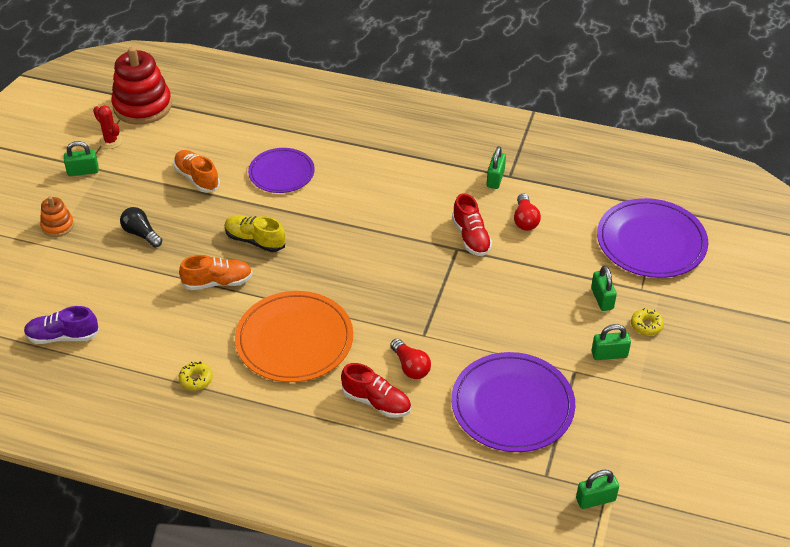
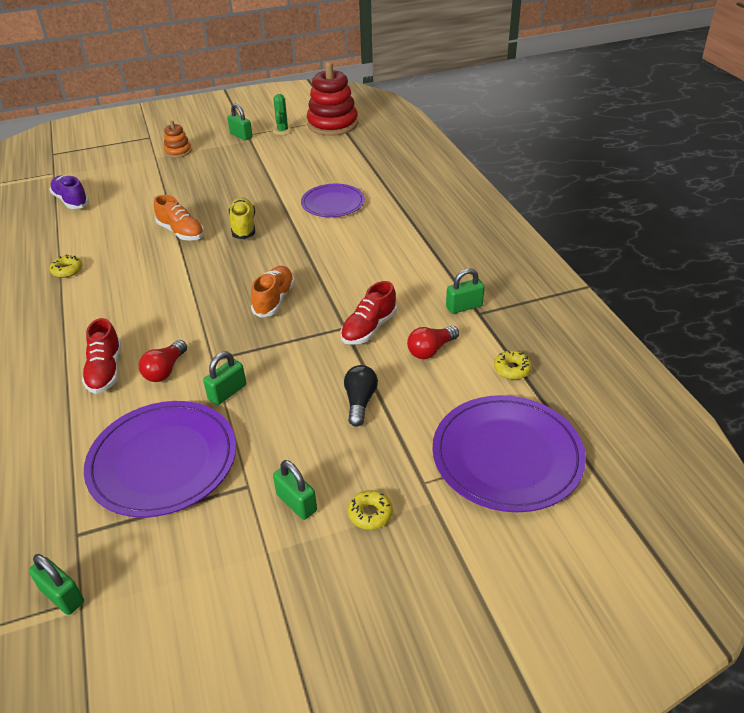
camera: 55 degrees right, 5 degrees down
(111, 141) = (282, 131): red cactus -> green cactus
(141, 234) = (201, 182): black light bulb -> black light bulb (360, 402)
(197, 178) = (284, 175): orange shoe -> orange shoe (274, 300)
(294, 340) = (147, 294): orange plate -> none
(580, 195) = (512, 369): none -> yellow donut
(602, 299) = (376, 457): green padlock -> green padlock (227, 392)

